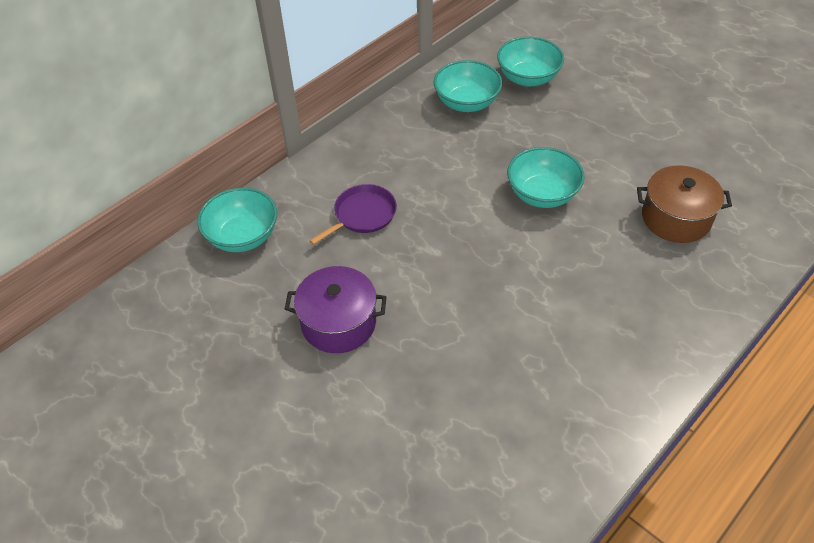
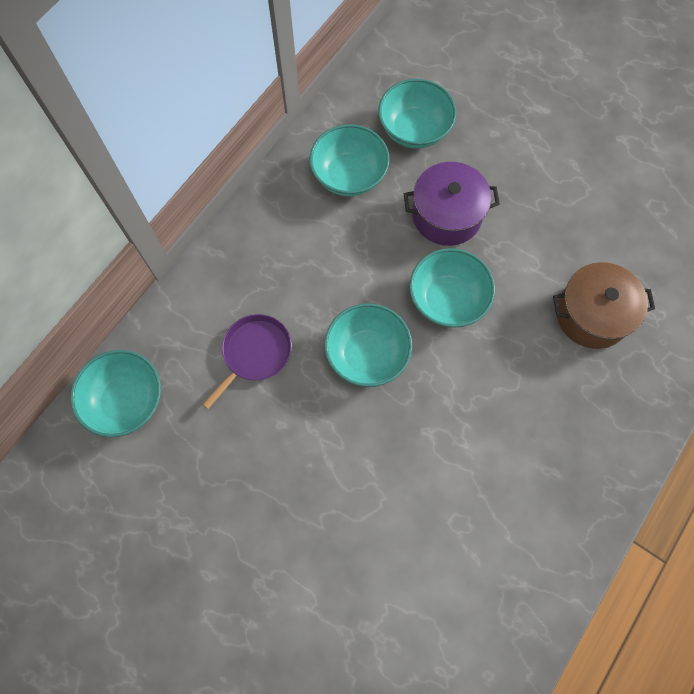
camera: 10 degrees left, 20 degrees up
(338, 323) = (251, 502): purple pot -> purple pot (446, 215)
(463, 226) = (367, 354): none -> turquoise bowl

